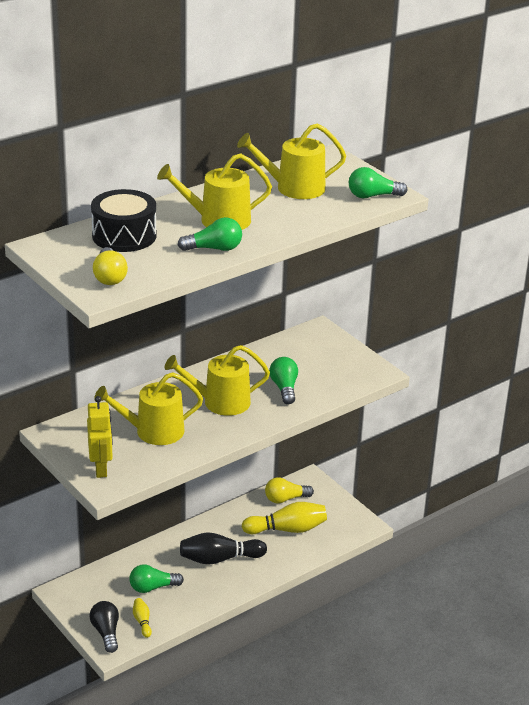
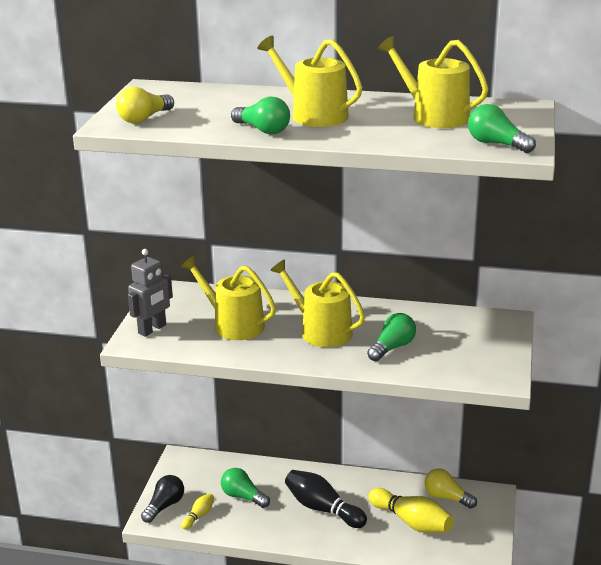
camera: 50 degrees right, 5 degrees down
(101, 468) = (152, 329): yellow robot -> grey robot
(124, 236) = (219, 100): black drum -> none

